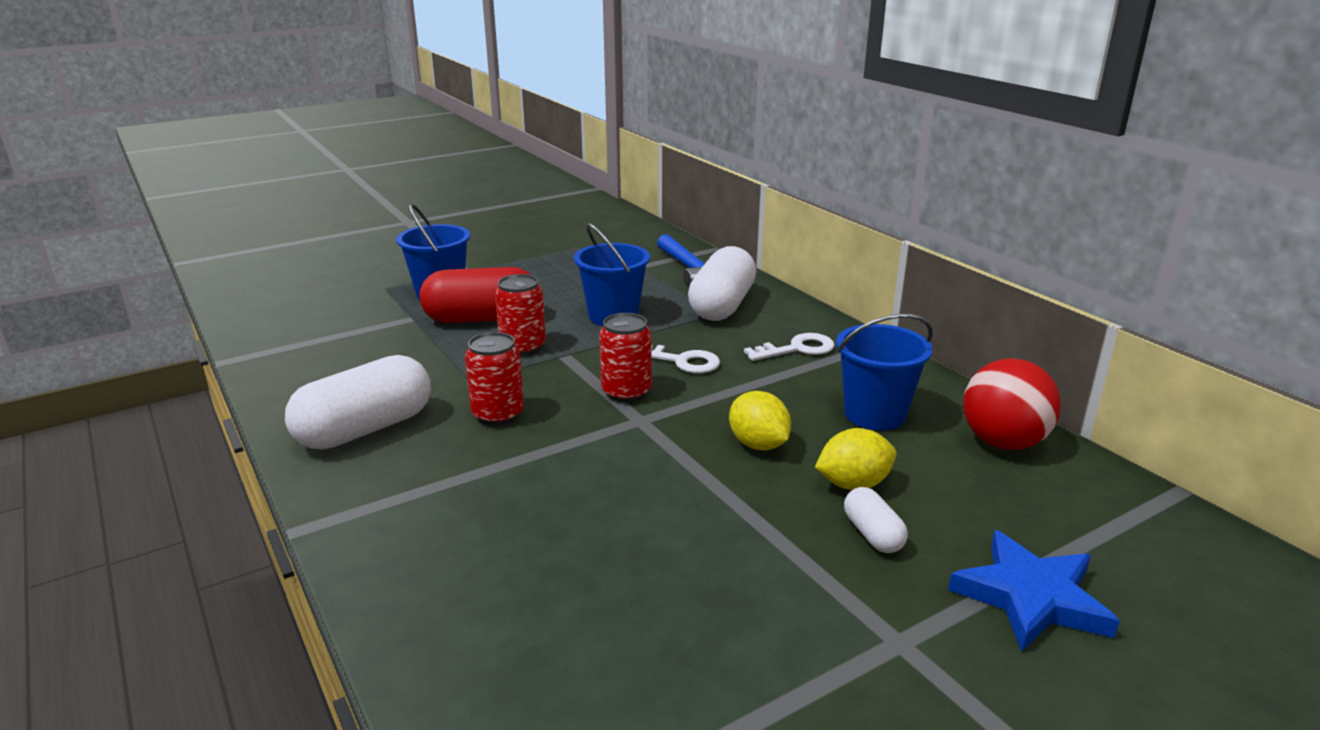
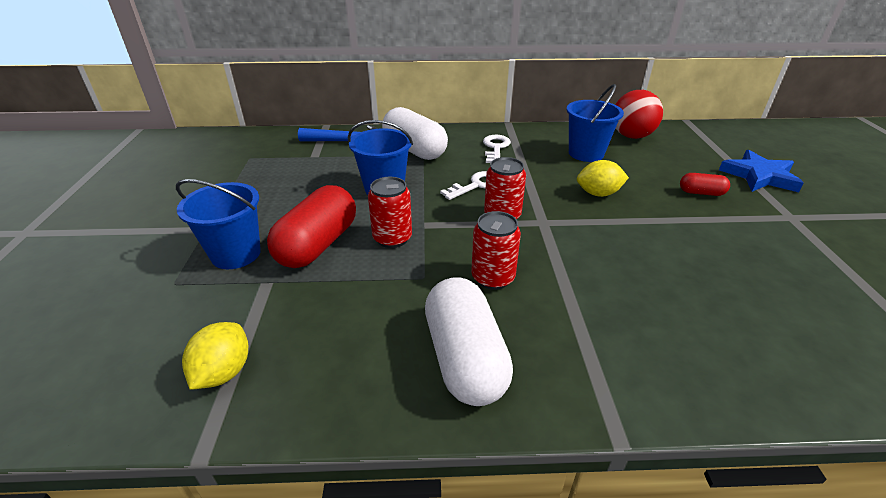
camera: 60 degrees left, 10 degrees up
(853, 484) = (653, 182): yellow lemon -> yellow lemon (224, 372)
(872, 534) = (701, 193): white capsule -> red capsule

